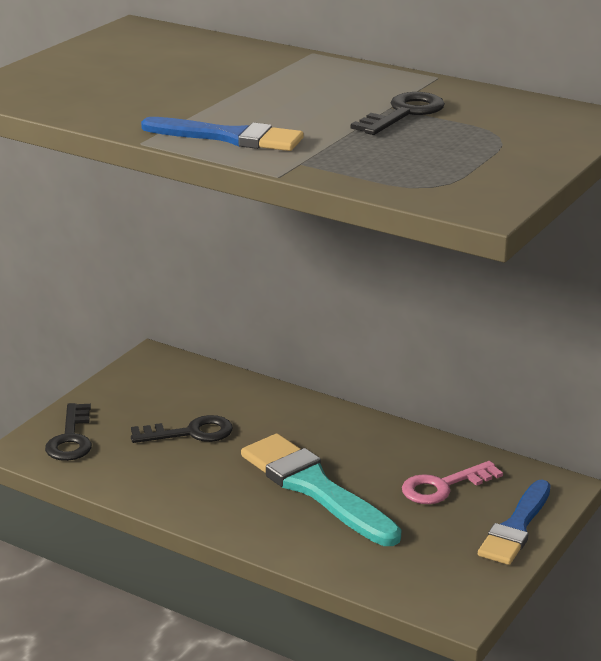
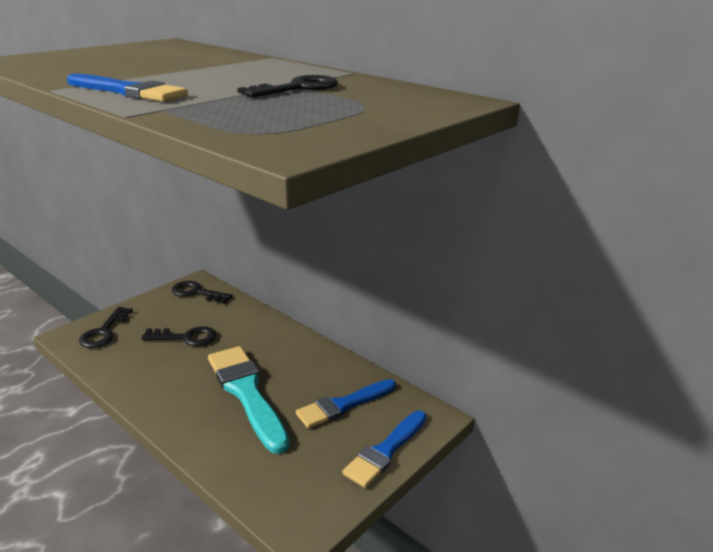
camera: 10 degrees right, 0 degrees up
(164, 372) = (197, 292): none -> black key
(443, 486) = (343, 405): pink key -> blue brush

